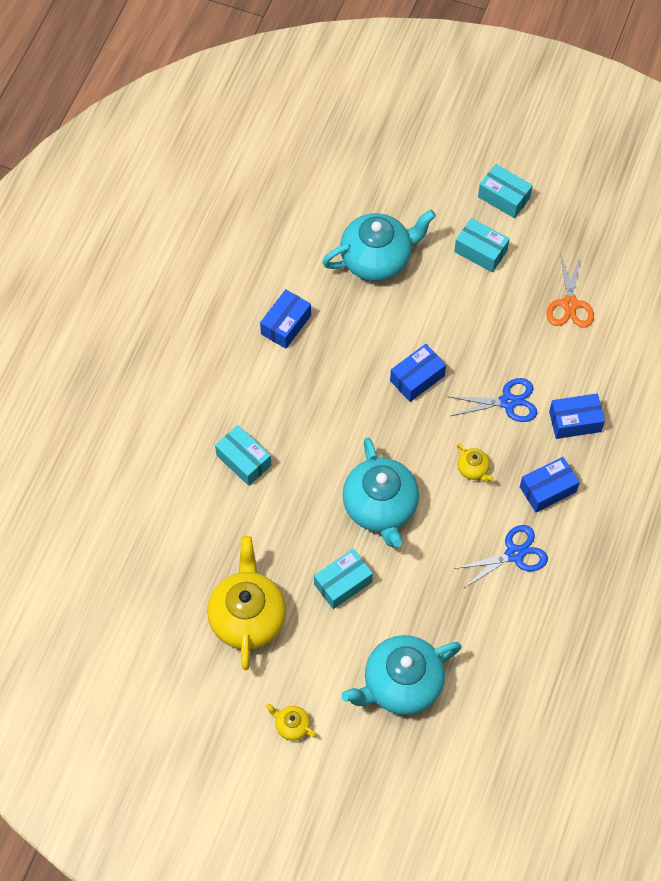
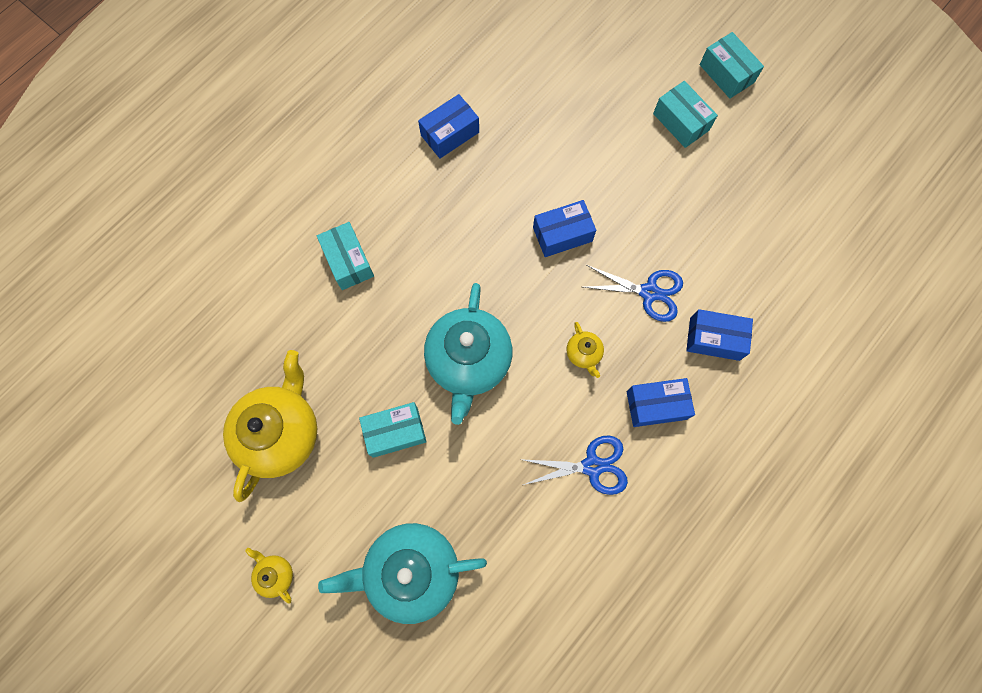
camera: 20 degrees right, 10 degrees up
(377, 259) = (570, 96): turquoise teapot -> none
(569, 304) = (755, 209): orange scissors -> none

